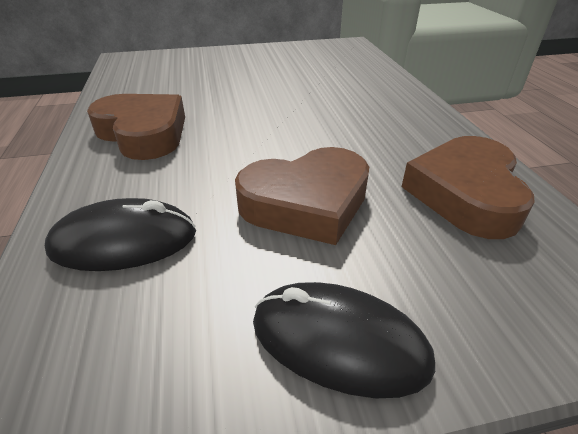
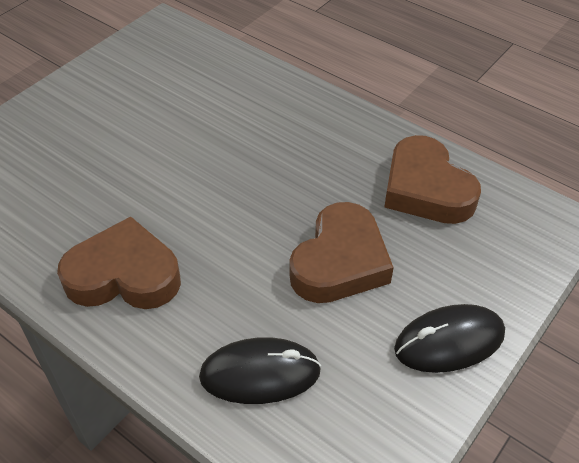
camera: 40 degrees left, 10 degrees up
(124, 241) = (260, 373): black mouse -> black mouse turned 45 degrees clockwise

